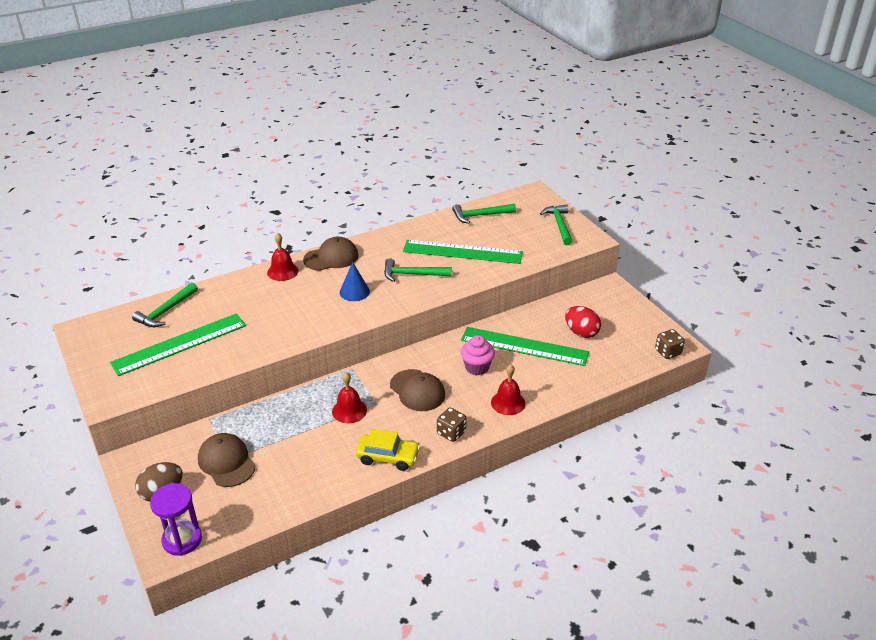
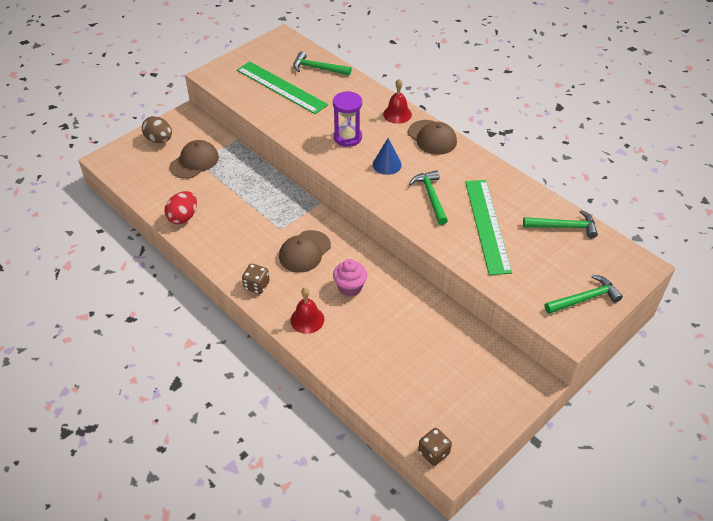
camera: 75 degrees right, 10 degrees up
(182, 540) = (119, 162): purple hourglass -> purple hourglass (347, 137)
(349, 410) = (267, 214): red bell -> none
(388, 457) = (218, 250): yellow car -> none
(480, 215) = (564, 227): green hammer -> green hammer turned 120 degrees clockwise
(524, 346) = (394, 319): green ruler -> none
(581, 332) = (436, 365): red egg -> red egg (183, 217)

